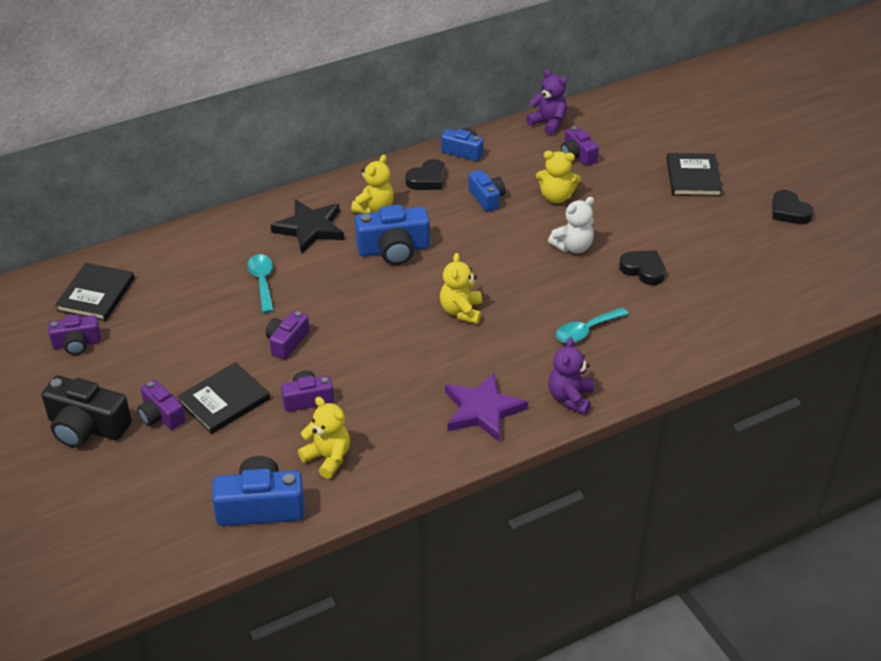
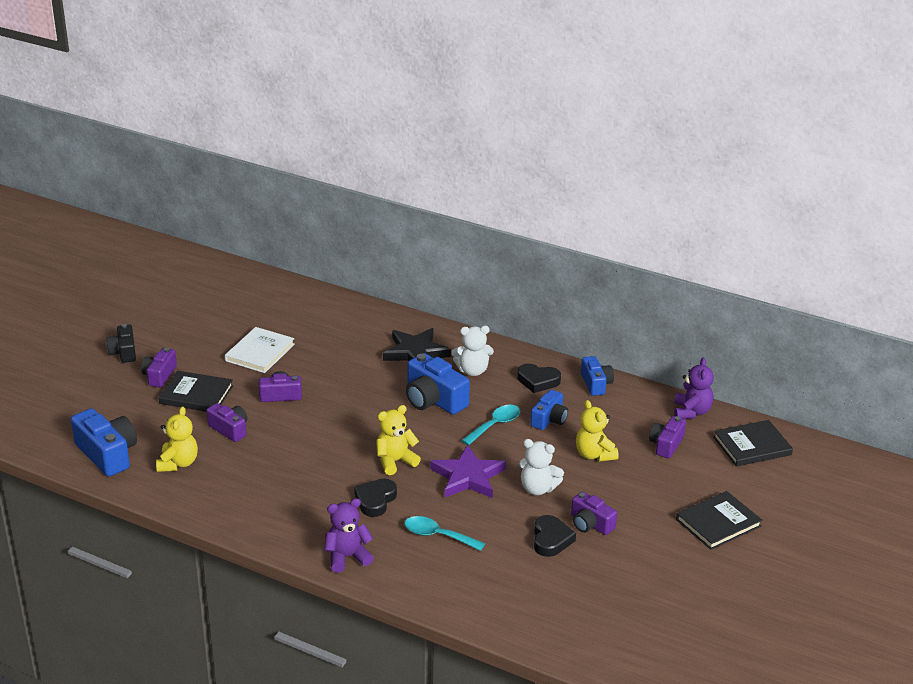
camera: 55 degrees right, 10 degrees down
(77, 343) = (197, 313): purple camera -> purple camera (590, 524)
(87, 427) = (124, 352): black camera -> black camera, size x0.62
(96, 294) = (252, 298): black book -> black book (752, 446)
(199, 327) = (260, 352): none -> white book
(262, 281) = (334, 357): turquoise spoon -> turquoise spoon (495, 425)
(374, 208) = (472, 371): yellow teddy bear -> white teddy bear
(482, 410) = (292, 516): purple star -> purple star (468, 476)
(789, 211) = (740, 602): black heart -> black heart (375, 500)

